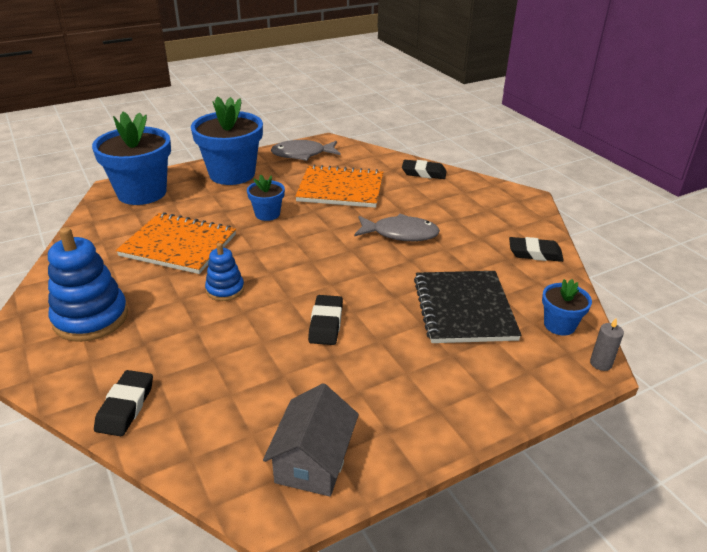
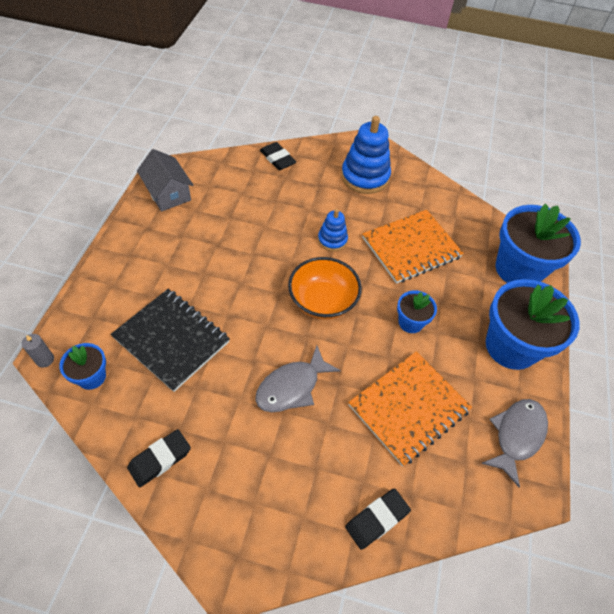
camera: 130 degrees right, 20 degrees up
(306, 258) = (322, 301): none -> orange bowl
(326, 323) = (246, 261): black eraser -> none

